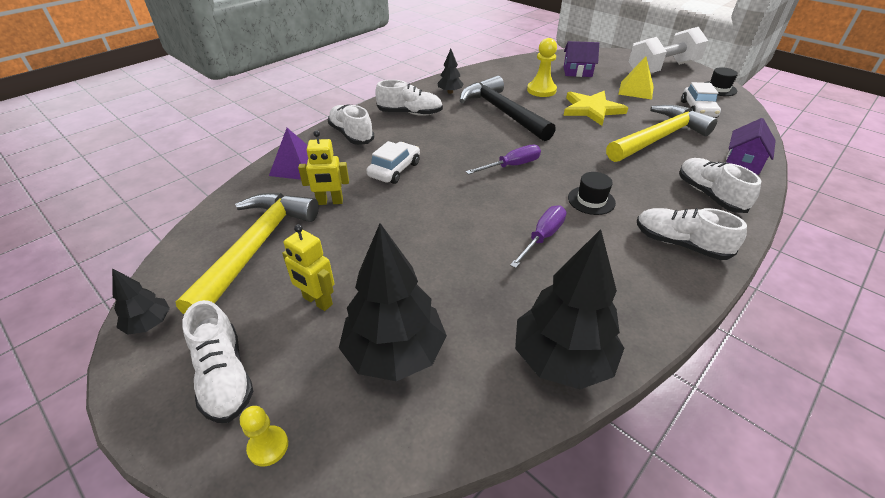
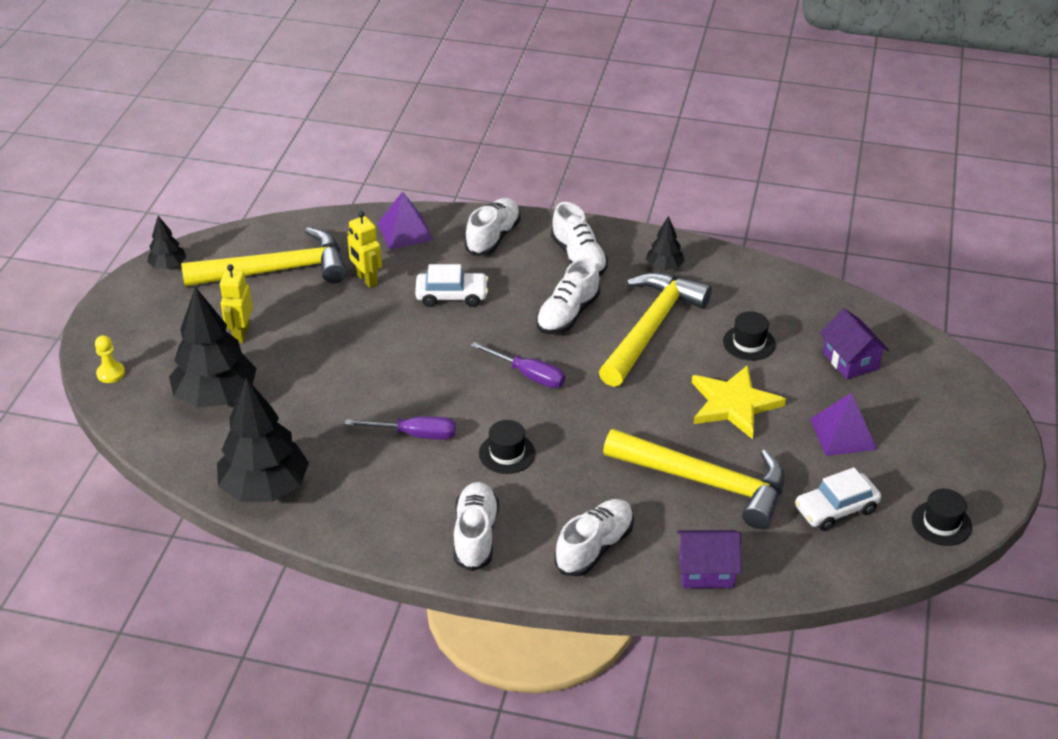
camera: 60 degrees right, 0 degrees up
(224, 376) = (148, 326): white shoe -> white shoe (567, 314)
(502, 112) = (651, 328): black hammer -> yellow hammer
(541, 90) = (749, 343): yellow pawn -> black hat
(636, 90) = (843, 434): yellow pyramid -> purple pyramid
(662, 69) = (960, 448): white dumbbell -> none

